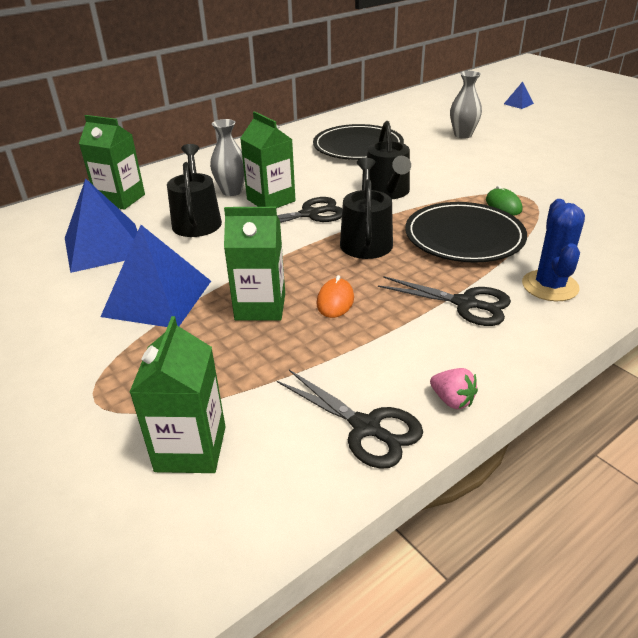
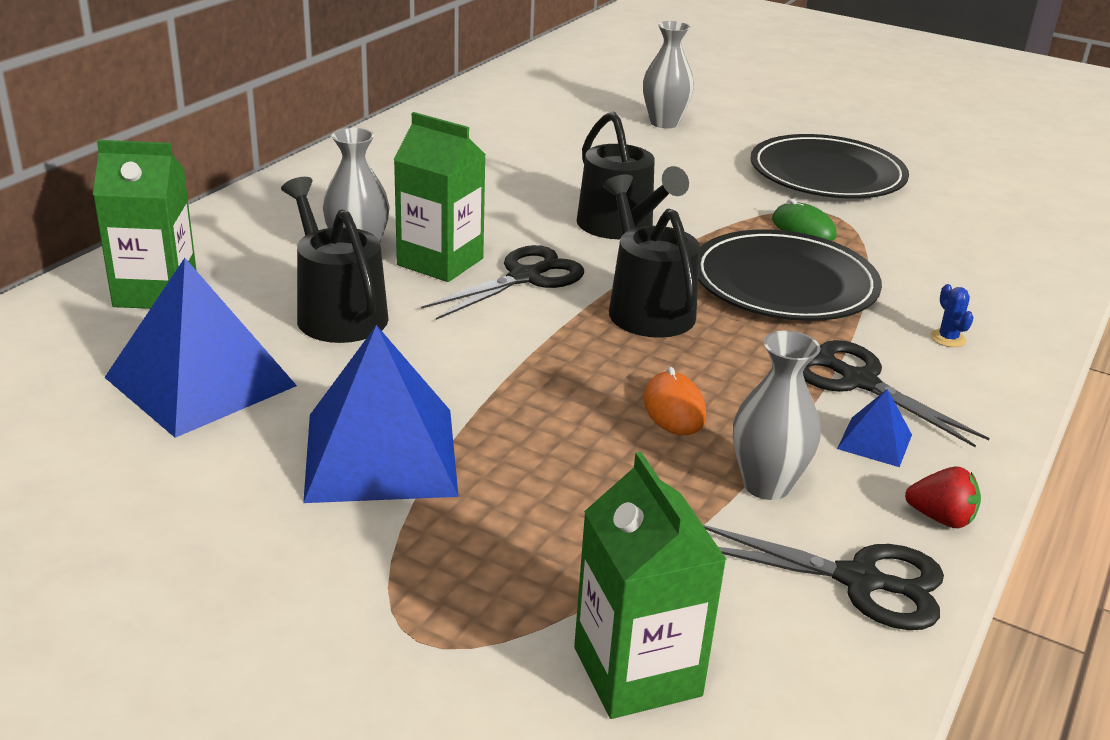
camera: 25 degrees left, 5 degrees down
(260, 306) = (566, 437): green carton -> none
(354, 356) = (766, 485): none -> grey vase
(358, 146) = (513, 155): black plate -> black plate (827, 174)
(452, 400) = (941, 518): pink strawberry -> red strawberry
(465, 304) = (859, 381): black scissors -> black scissors turned 135 degrees counterclockwise
(518, 103) = (709, 65): blue pyramid -> blue pyramid (875, 441)
(550, 286) = (948, 338): blue cactus -> blue cactus, size x0.43

